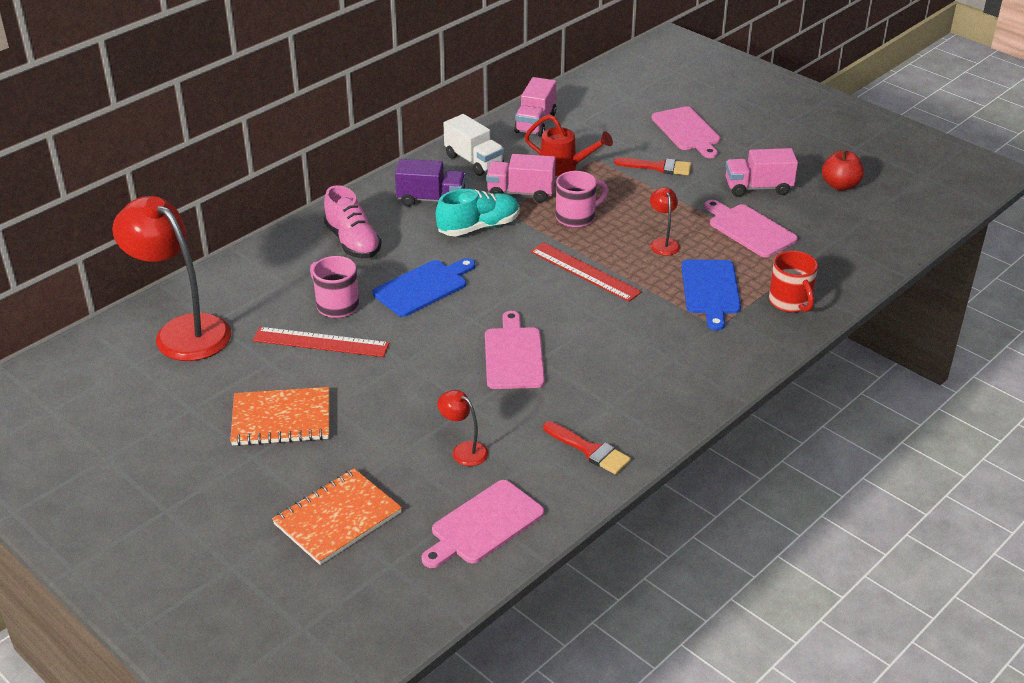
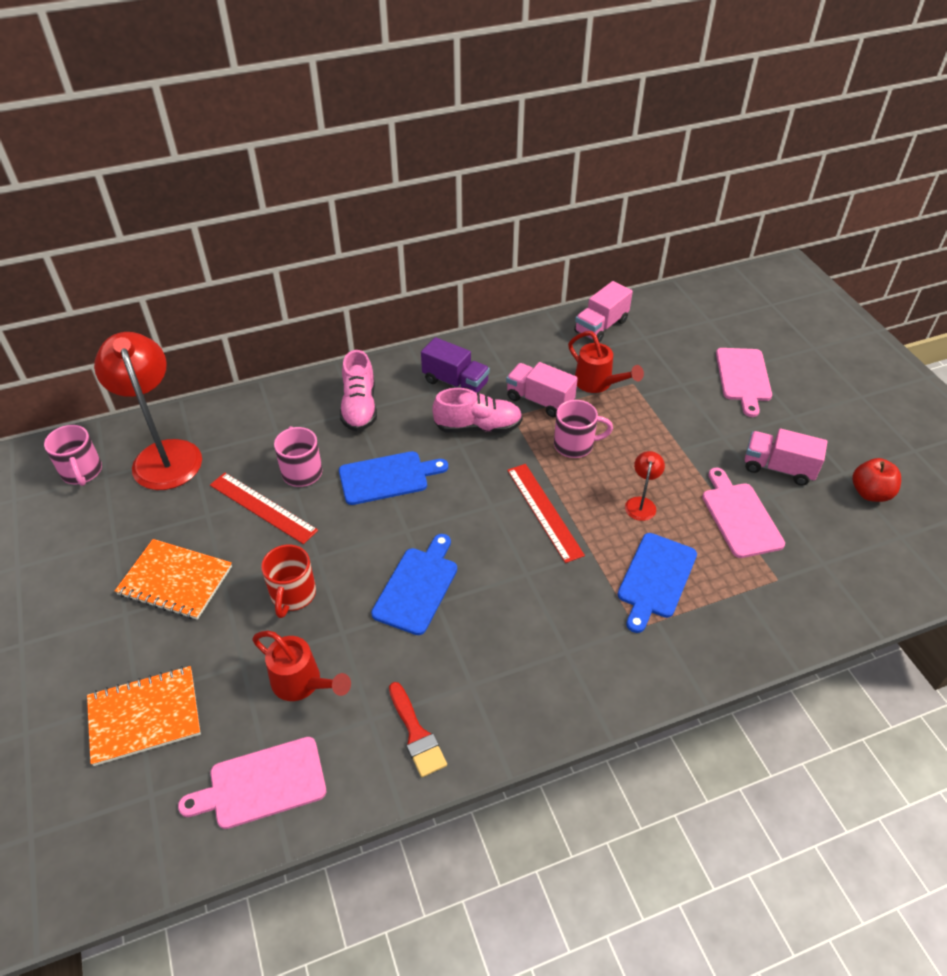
camera: 25 degrees right, 10 degrees up
(106, 368) = (82, 472): none -> pink mug
(464, 450) = (302, 683): red lamp -> red watering can
(474, 161) = (519, 352): white truck -> none
(479, 227) = (478, 427): turquoise shoe -> pink shoe
(514, 355) = (417, 587): pink cutting board -> blue cutting board
(658, 167) = (689, 411): red brush -> none
(790, 302) = (731, 625): red mug -> red mug (293, 595)

